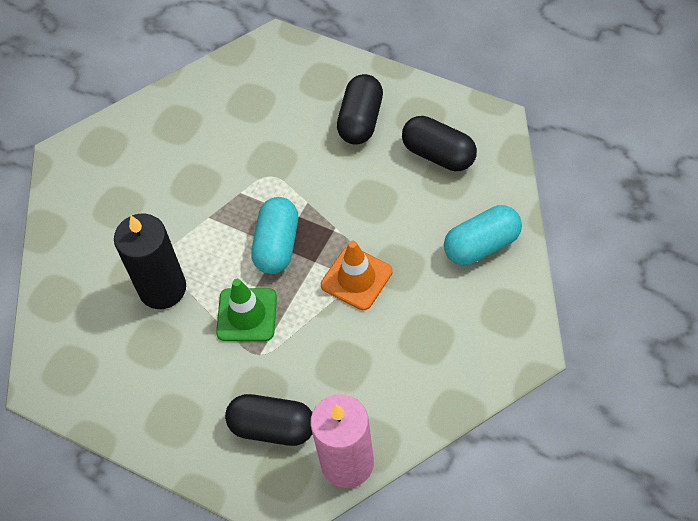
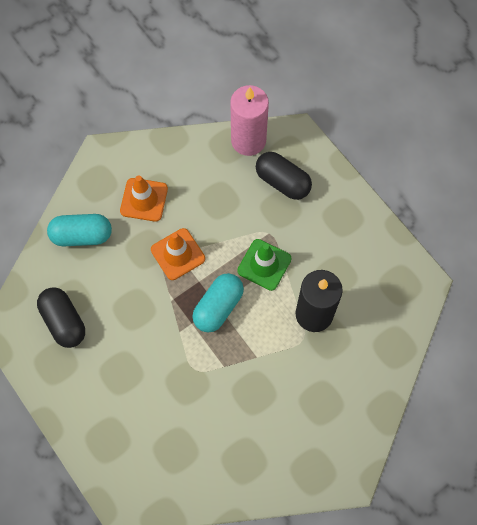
camera: 160 degrees left, 10 degrees up
(361, 120) = (101, 383): black capsule -> none
(436, 320) = (144, 200): none -> orange traffic cone

